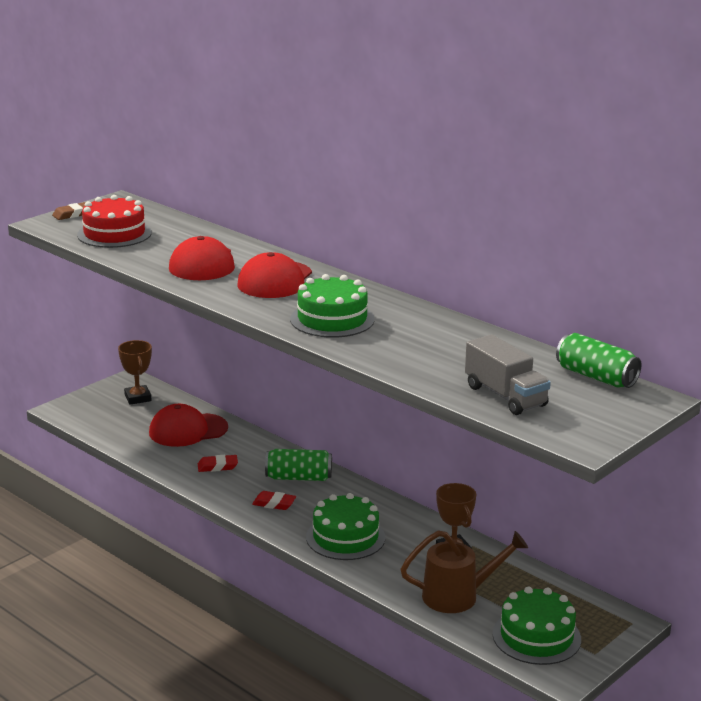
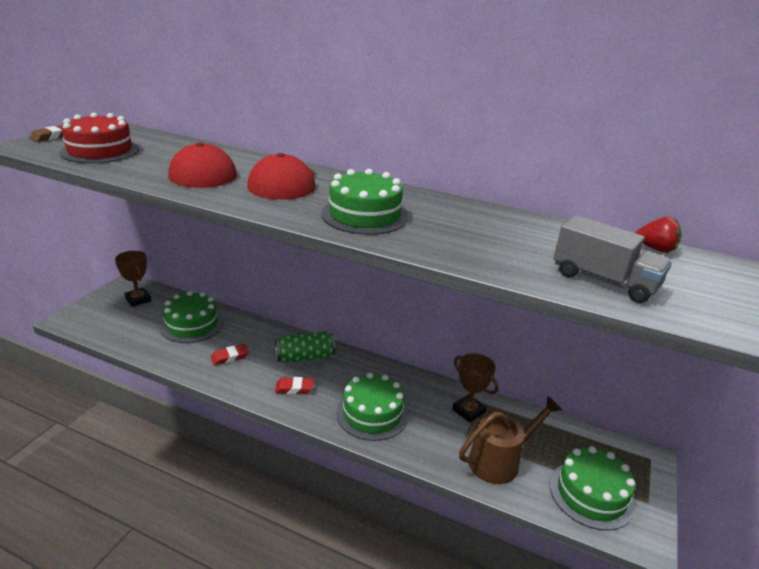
camera: 20 degrees left, 5 degrees up
(188, 430) = (192, 324): red cap -> green cake
(596, 377) = (655, 249): green can -> red strawberry

